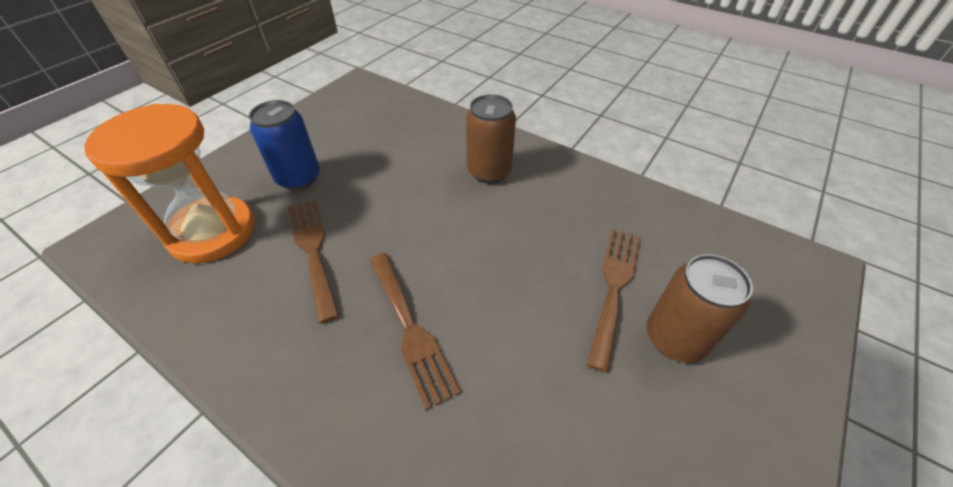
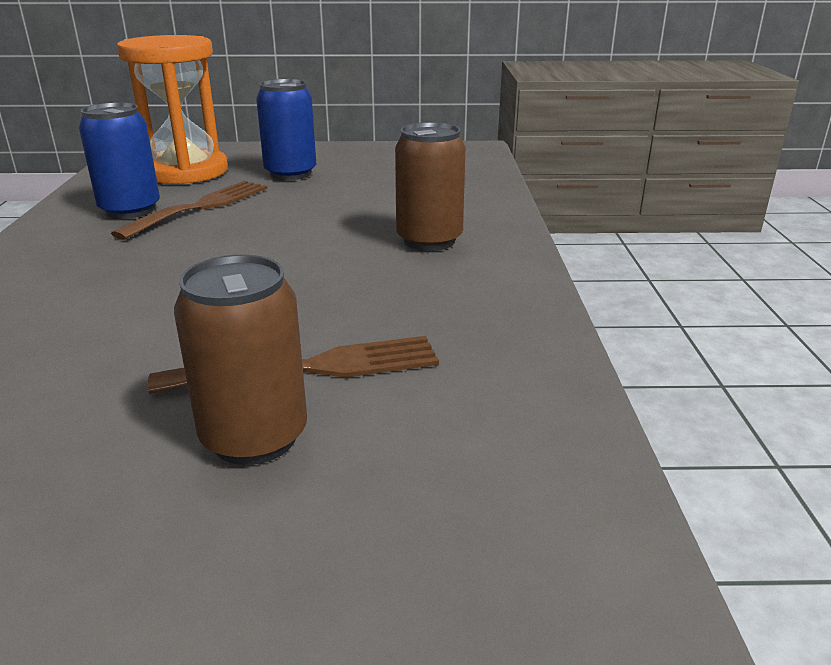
camera: 55 degrees right, 20 degrees down
(268, 295) = (130, 210): none -> blue can
(410, 329) = (135, 273): brown fork -> none

